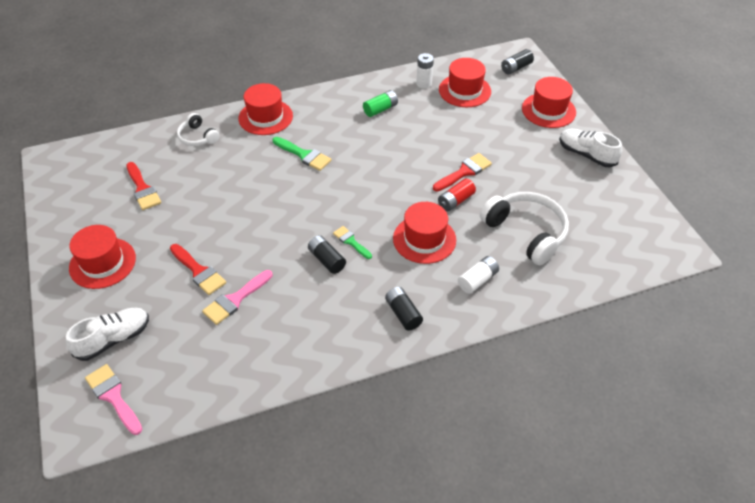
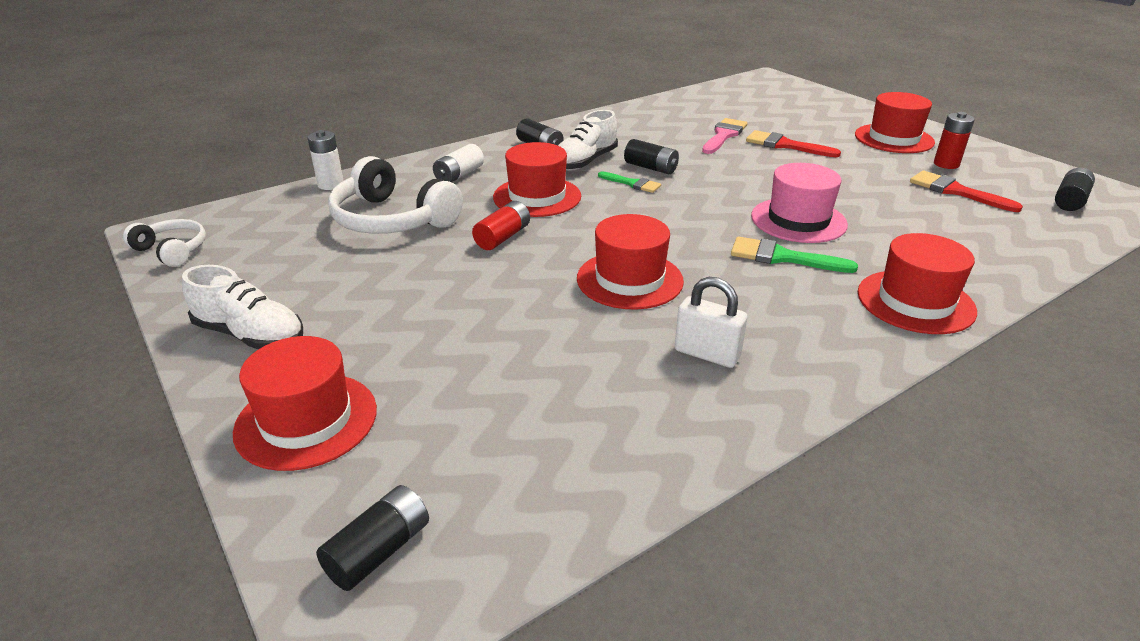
camera: 165 degrees right, 15 degrees down
(87, 167) = (1069, 200): none -> black battery
(109, 219) = (946, 164): none -> red battery
(113, 339) = (807, 107): white shoe -> white shoe (584, 162)
(113, 396) = (765, 89): pink brush -> none
(198, 137) = (982, 255): white headphones -> white headphones (172, 251)
(269, 182) = (798, 220): none -> pink hat
(380, 109) = (707, 354): green battery -> white padlock
(424, 84) = (641, 437): white battery -> white battery (330, 185)
(464, 90) = (528, 437): red hat -> red hat (629, 279)
(464, 172) = (496, 274): red brush -> none

